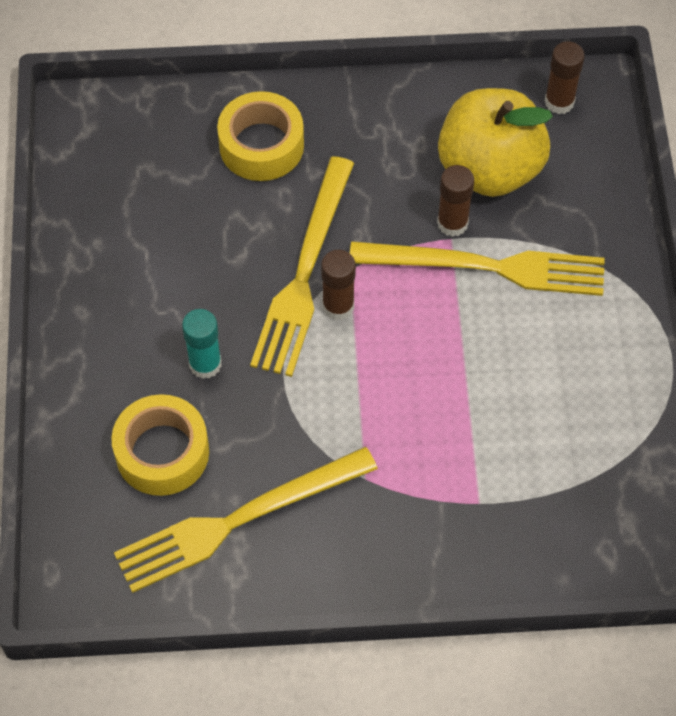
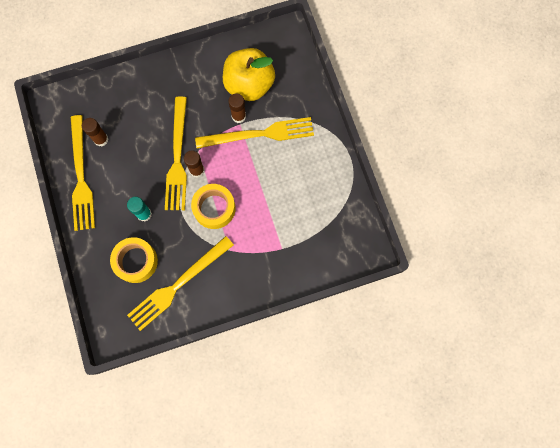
camera: 15 degrees left, 15 degrees up
(97, 263) = (81, 176): none -> yellow fork
(261, 145) = (141, 98): yellow tape -> yellow tape (214, 208)
(559, 102) = (273, 43): brown glue stick -> brown glue stick (101, 139)

